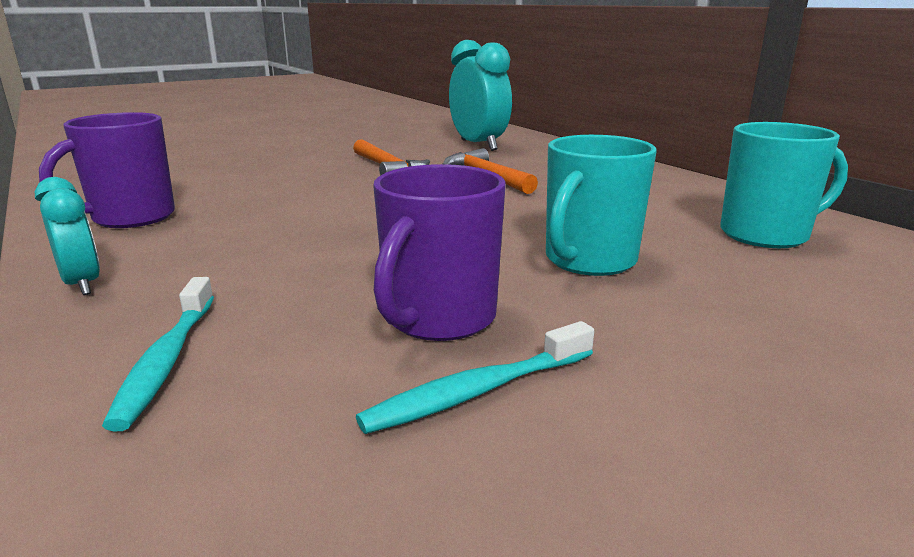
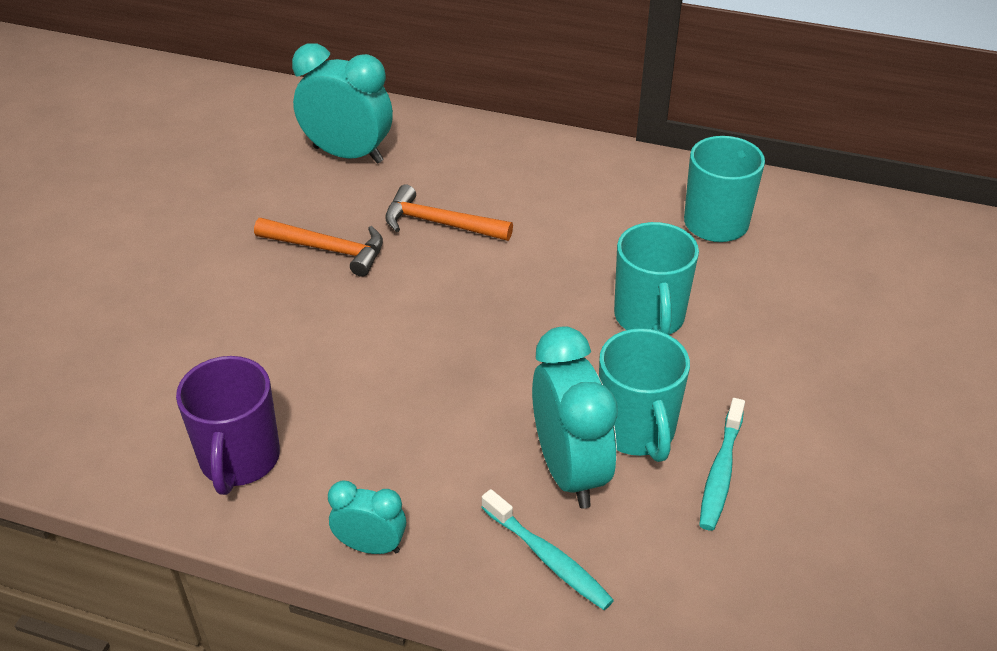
camera: 40 degrees left, 20 degrees up
(319, 315) = (570, 470): none -> turquoise clock
(438, 319) = (636, 431): purple mug -> turquoise mug

